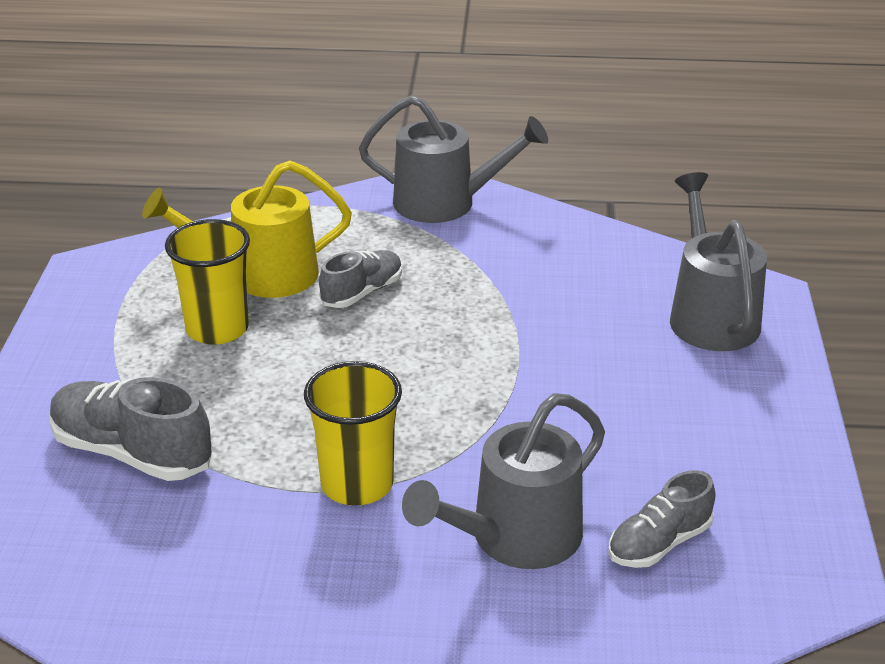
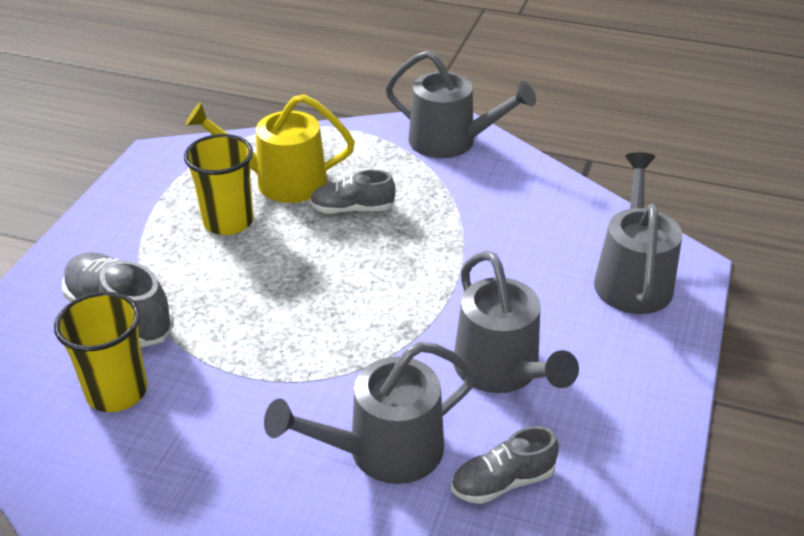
camera: 15 degrees right, 5 degrees up
(357, 484) = (277, 376): yellow cup -> yellow cup (117, 392)
(362, 292) = (352, 209): grey shoe -> grey shoe turned 150 degrees counterclockwise
(609, 432) = (502, 370): none -> grey watering can

